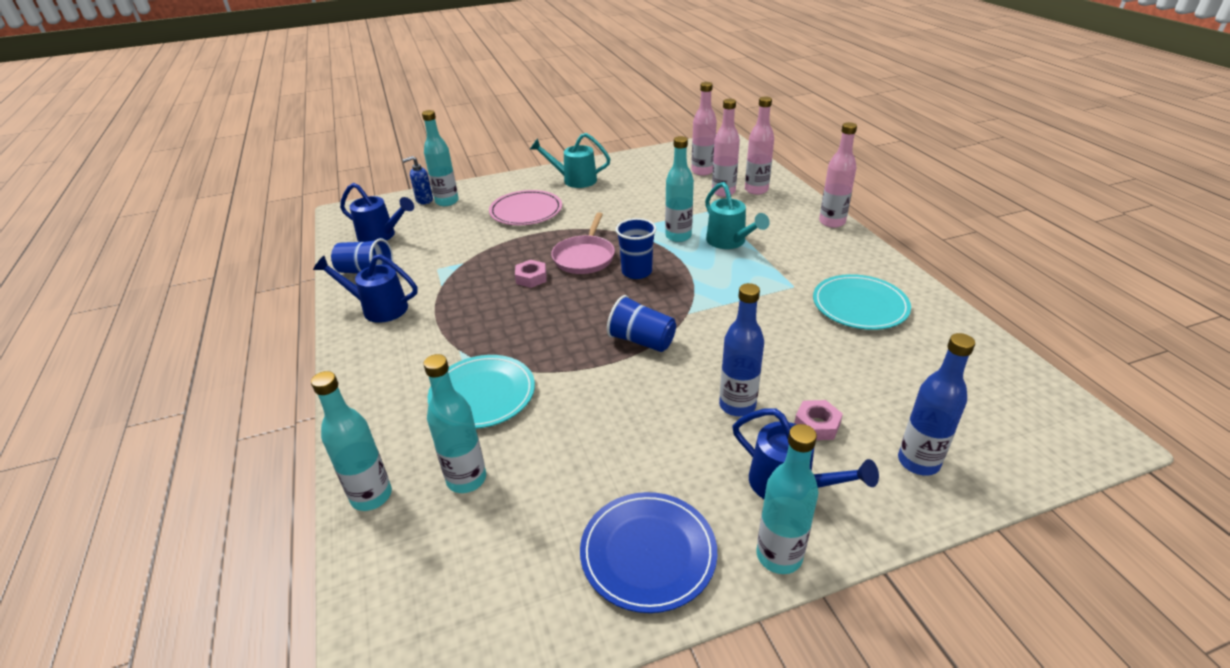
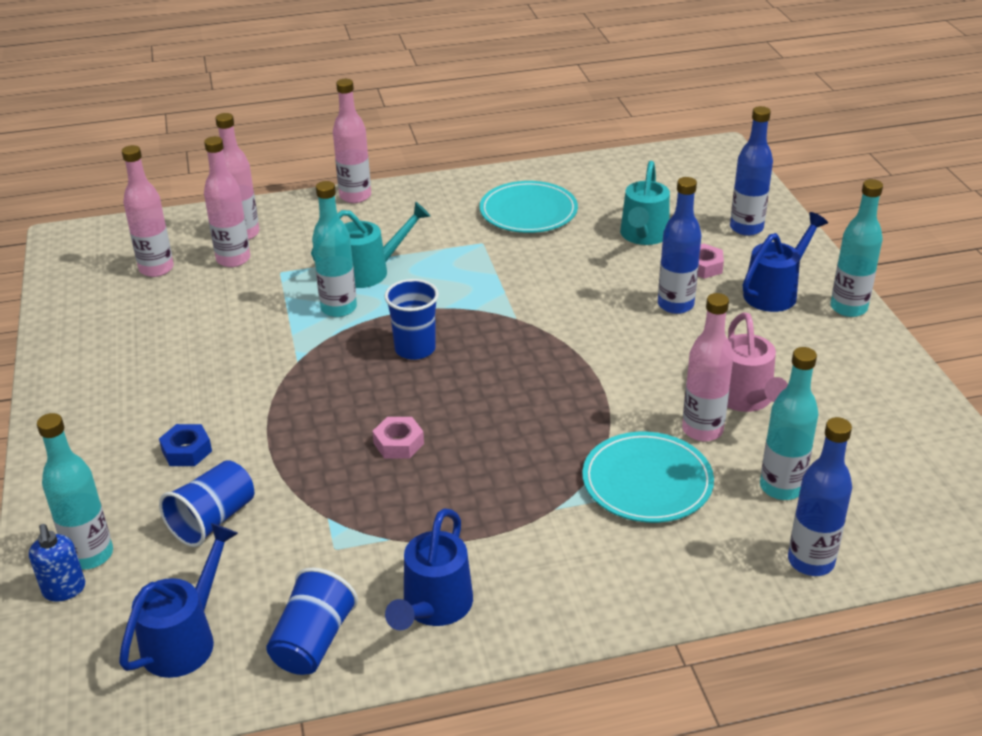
camera: 85 degrees left, 0 degrees up
(371, 496) = (811, 561): turquoise bottle -> blue bottle
(526, 211) = (187, 451): pink plate -> blue nut
(546, 426) = (702, 430): none -> pink bottle
(574, 180) = (102, 395): turquoise watering can -> turquoise watering can (643, 236)
(584, 257) = (361, 392): pink pan -> none
(592, 456) = (745, 399): none -> pink watering can
(642, 341) = (563, 355): blue cup -> blue cup (213, 520)
(648, 553) = (856, 373): blue plate -> none

